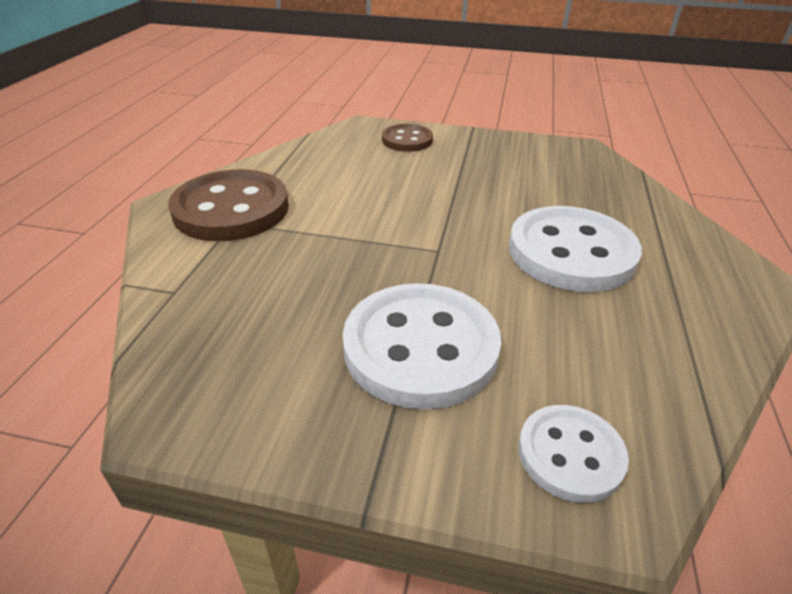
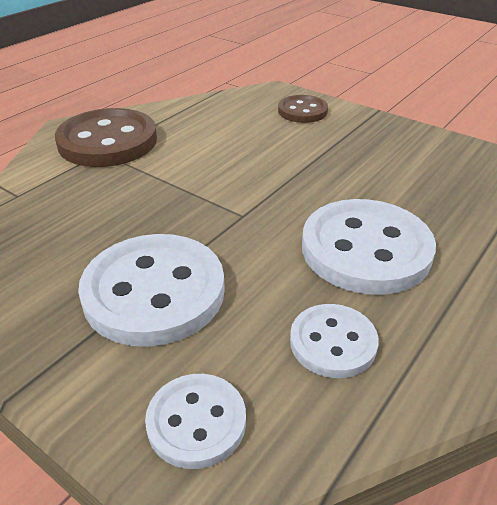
camera: 25 degrees right, 0 degrees up
(617, 341) = (333, 342): none -> white button

